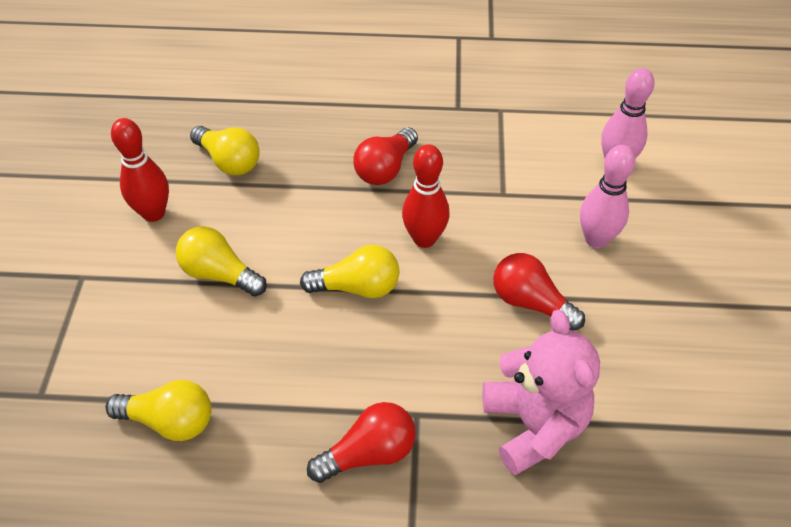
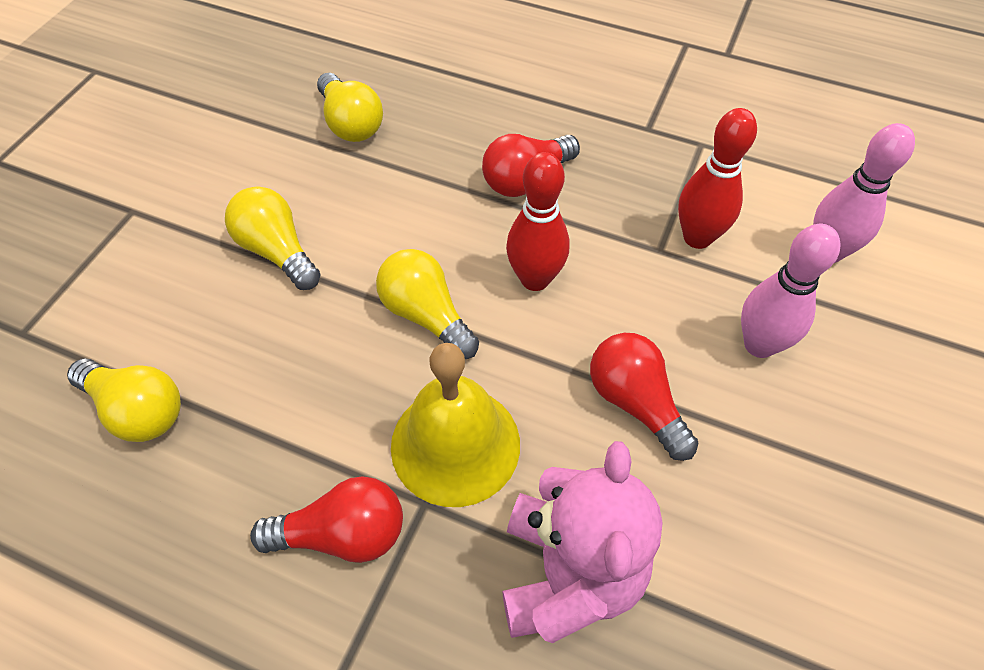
camera: 20 degrees right, 5 degrees up
(154, 213) = (241, 160): red bowling pin -> red bowling pin (697, 237)
(357, 287) = (426, 315): yellow light bulb -> yellow light bulb turned 150 degrees counterclockwise
(420, 369) = (455, 444): none -> yellow bell

